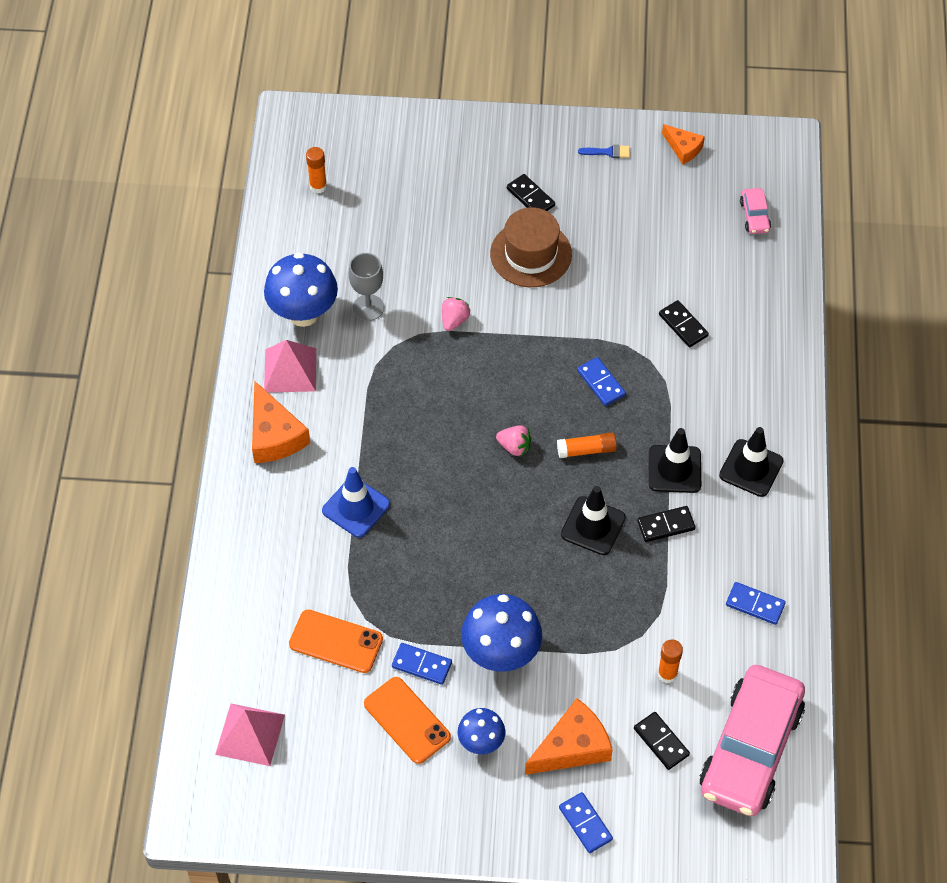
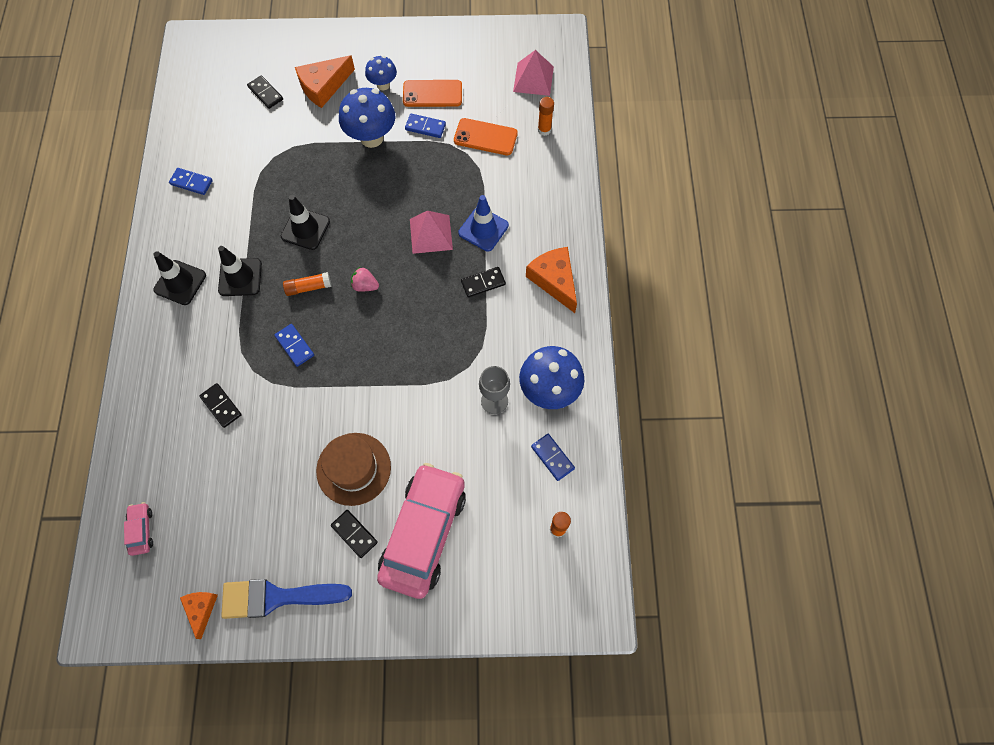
camera: 175 degrees right, 10 degrees up
(290, 370) = (551, 337): pink pyramid -> pink pyramid (431, 234)
(407, 720) = (432, 94): orange phone -> orange phone turned 45 degrees counterclockwise
(454, 320) = (419, 394): pink strawberry -> none
(585, 823) = (316, 46): blue domino -> blue domino (552, 457)
(608, 152) = (277, 597): blue brush -> blue brush, size x2.46
(666, 525) = (250, 233): black domino -> black domino (483, 283)
(667, 674) = (258, 133): orange glue stick -> orange glue stick (544, 130)
(683, 148) = (201, 609): orange cheese -> orange cheese turned 45 degrees clockwise
(750, 749) = (207, 93): pink car -> pink car (424, 533)

